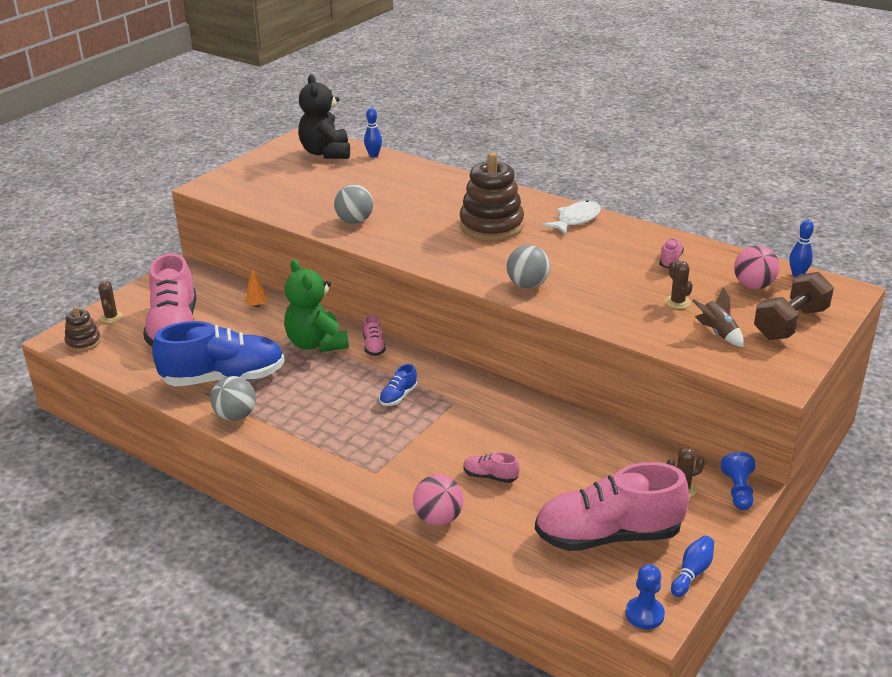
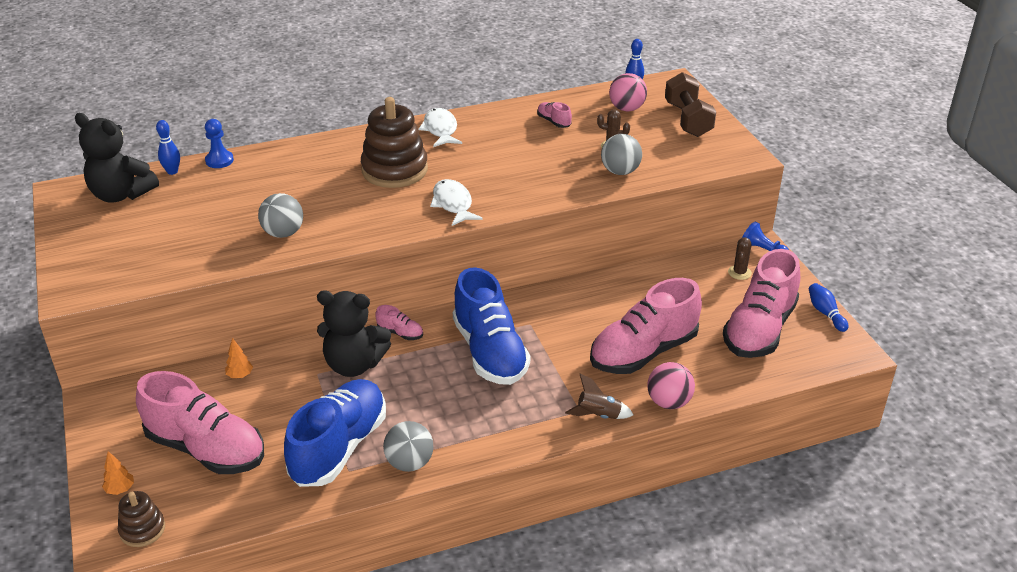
camera: 55 degrees left, 5 degrees up
(111, 317) = (120, 489): brown cactus -> orange tree
(316, 343) = (354, 364): green teddy bear -> black teddy bear
(398, 396) = (490, 352): blue shoe -> blue shoe, size x2.44
(480, 267) = (453, 204): none -> white fish
(490, 476) = (643, 352): pink shoe -> pink shoe, size x2.44
(527, 285) = (509, 195): grey ball -> grey ball (620, 171)
(644, 614) = (849, 354): blue pawn -> blue pawn (219, 160)
(718, 333) = (668, 151): brown rocket -> brown rocket (598, 416)

